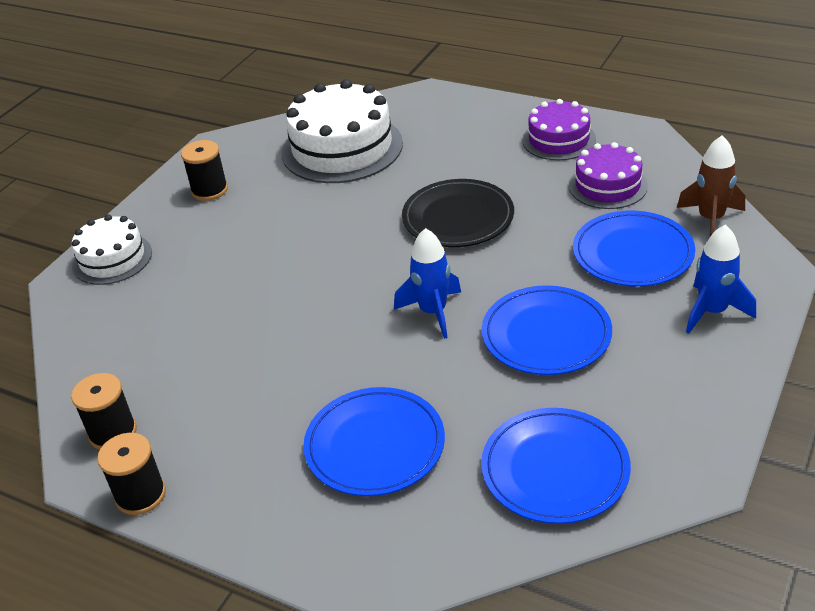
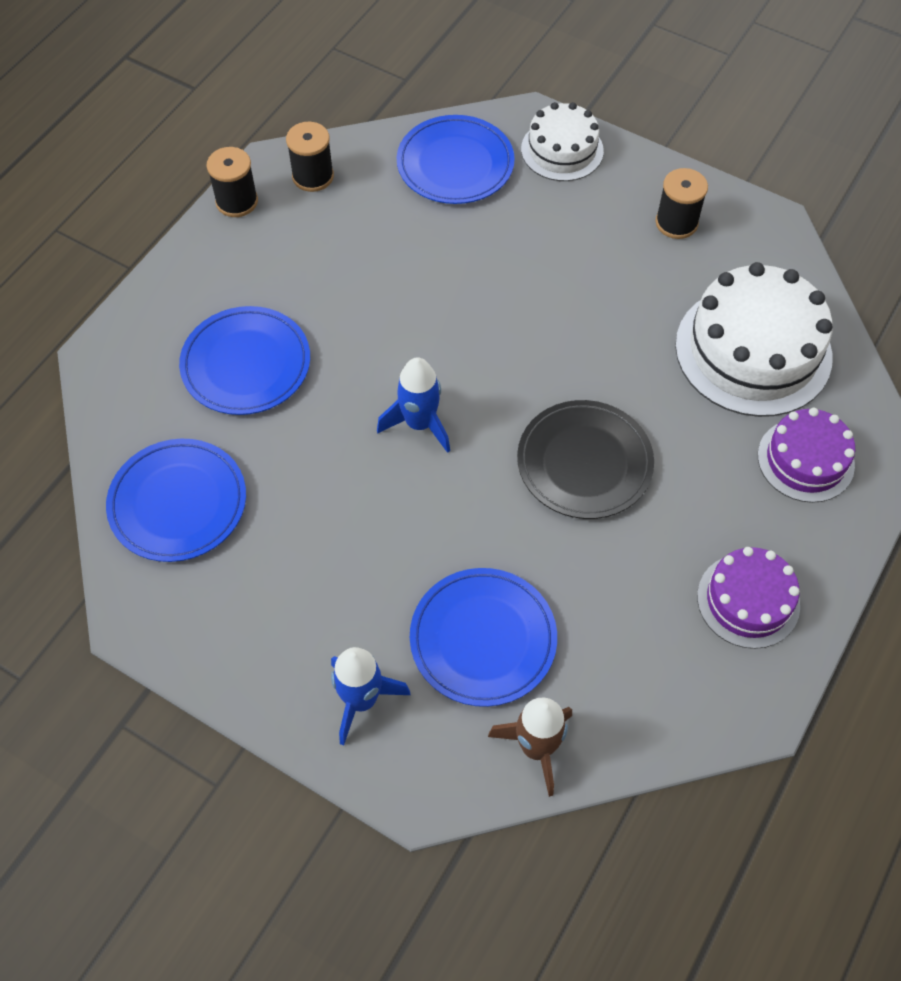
camera: 90 degrees right, 20 degrees up
(546, 335) = (361, 524): blue plate -> blue plate (455, 164)
(607, 185) = (629, 640): purple cake -> purple cake (805, 460)

